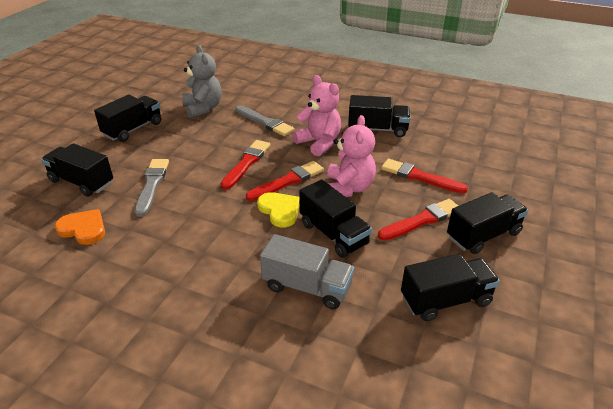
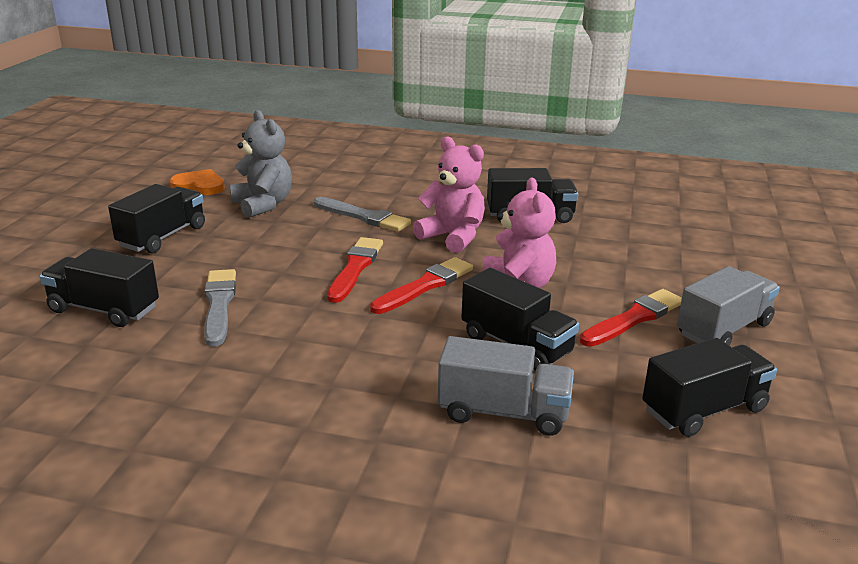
camera: 10 degrees left, 10 degrees down
(83, 229) = (129, 369): orange heart -> orange heart (199, 186)
(280, 210) = (427, 322): yellow heart -> none
(419, 177) = (610, 268): red brush -> none
(483, 235) = (724, 329): black truck -> grey truck

